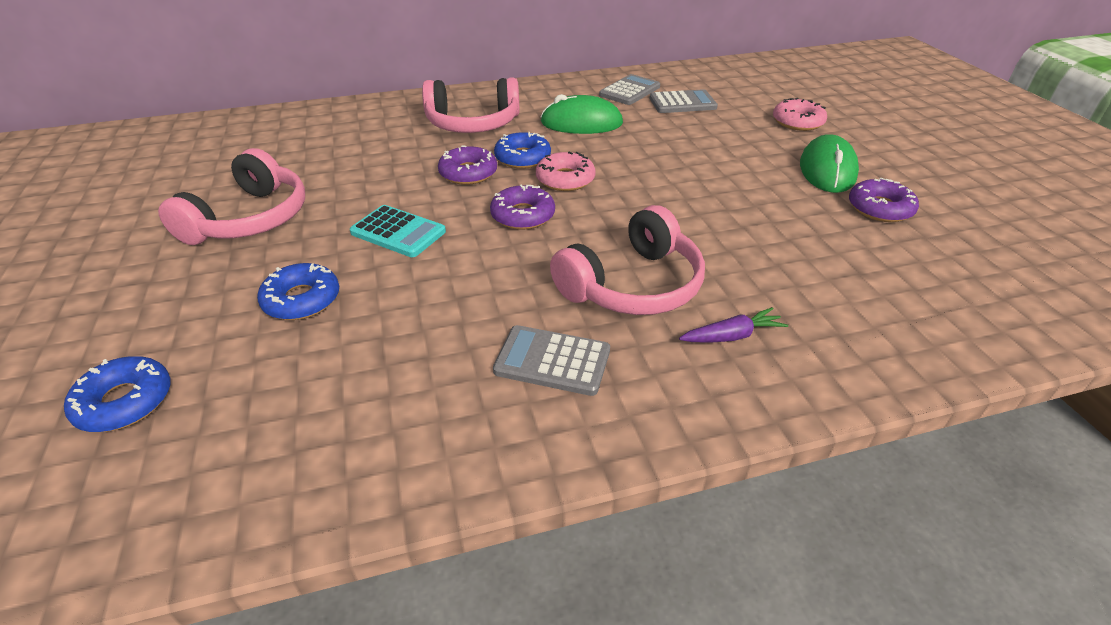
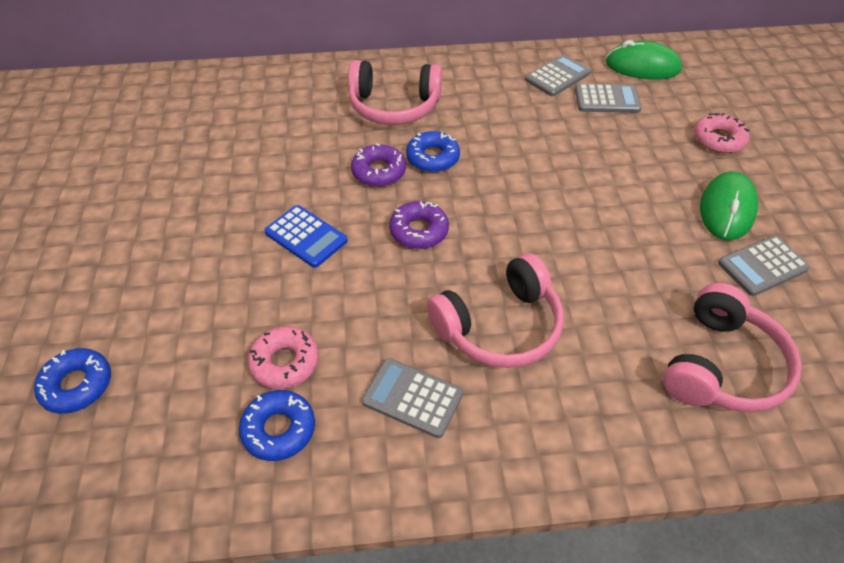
camera: 10 degrees right, 10 degrees up
(249, 219) = (181, 204): pink headphones -> pink headphones (721, 366)
(302, 300) = (217, 302): blue donut -> blue donut (279, 429)
(398, 232) = (306, 237): turquoise calculator -> blue calculator
(565, 179) = (467, 190): pink donut -> pink donut (285, 362)
(581, 123) = (498, 117): green mouse -> green mouse (642, 66)
(732, 336) = (572, 395): purple carrot -> none
(880, 208) = (762, 266): purple donut -> grey calculator

